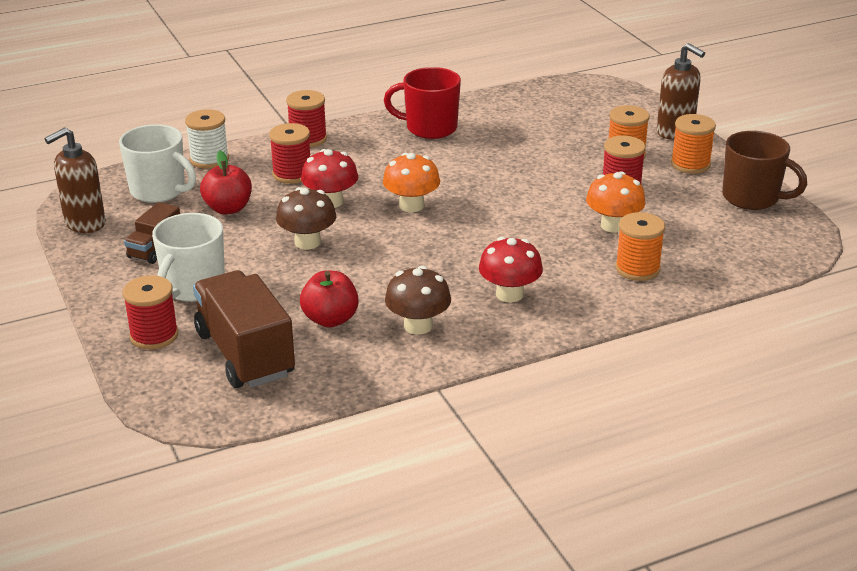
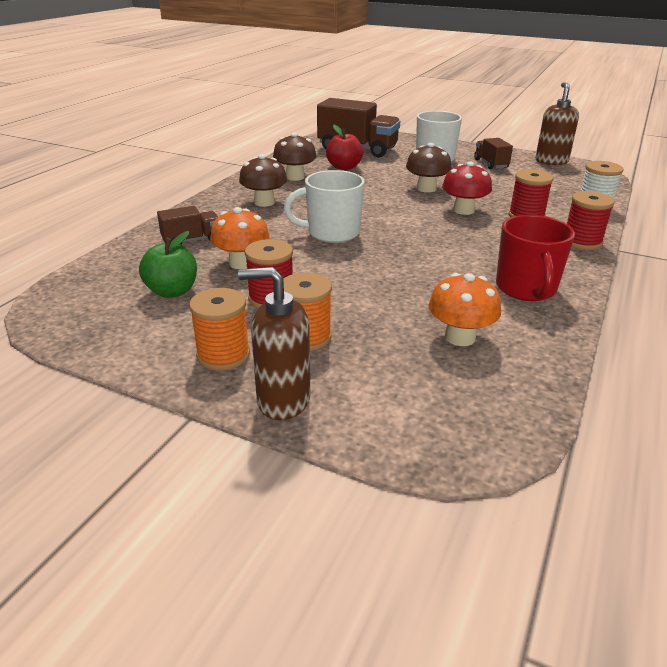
camera: 140 degrees right, 0 degrees up
(154, 336) = (408, 143): red spool -> none
(159, 191) = (565, 183): white mug -> white mug (331, 233)
(228, 208) = (508, 188): red apple -> none
(411, 205) = (410, 225): orange mushroom -> orange mushroom (460, 337)
(430, 128) = (526, 289): red mug -> red mug turned 120 degrees clockwise
(509, 294) = (264, 202): red mushroom -> brown mushroom
(637, 269) = (192, 240): orange spool -> brown truck
(694, 221) = (172, 291): none -> green apple
(752, 198) = (124, 338): brown mug -> none

